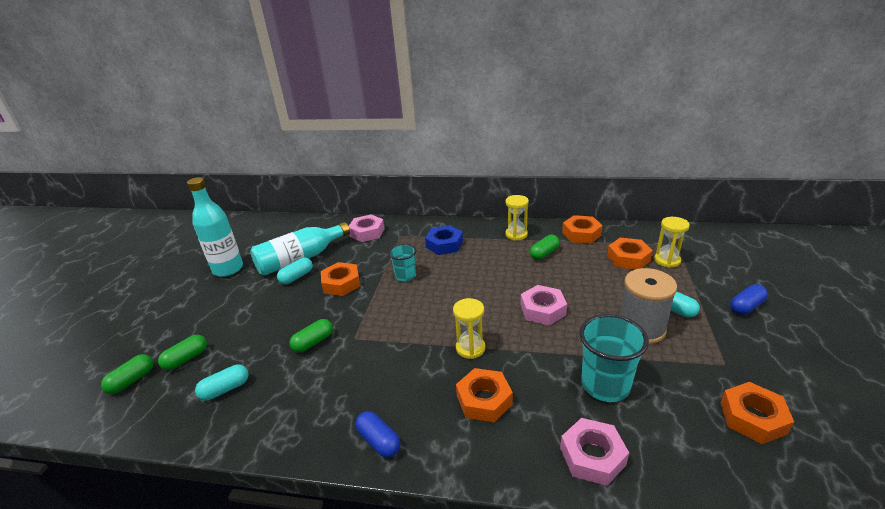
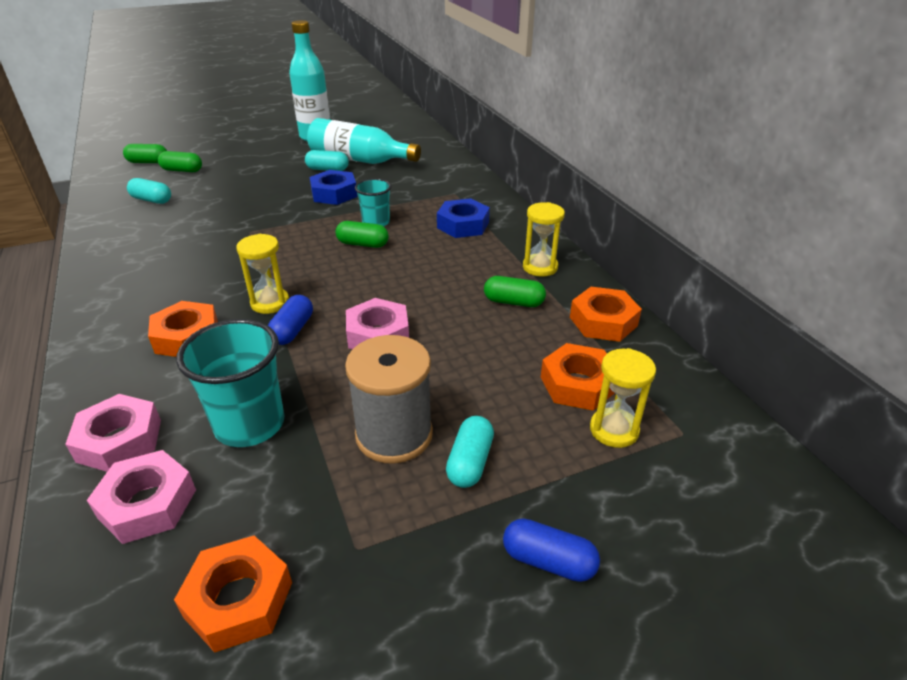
camera: 55 degrees right, 5 degrees up
(313, 342) = (232, 214): green capsule -> green capsule (362, 244)
(341, 283) = (334, 194): orange nut -> blue nut
(367, 232) = (441, 173): pink nut -> pink nut (147, 503)
(379, 441) = (109, 293): blue capsule -> blue capsule (292, 330)

